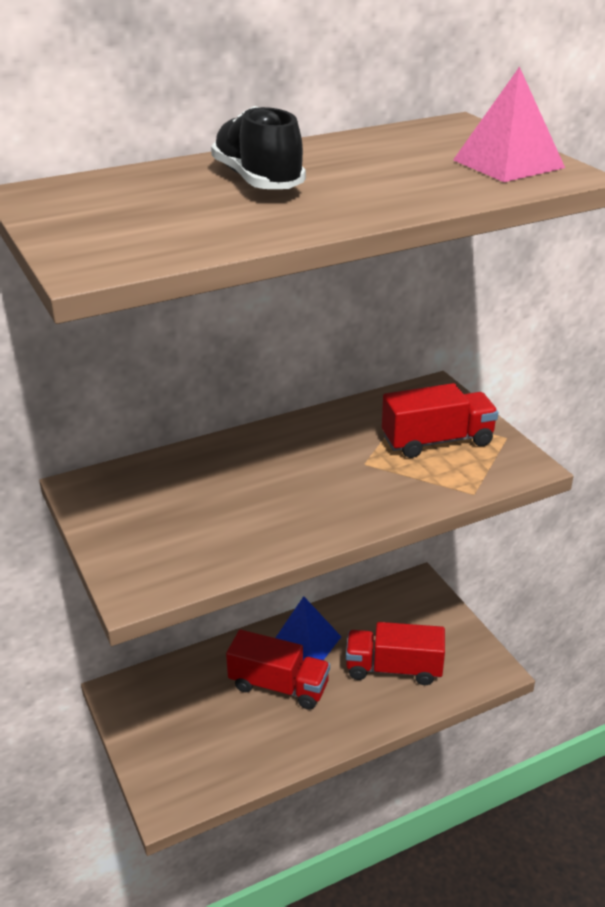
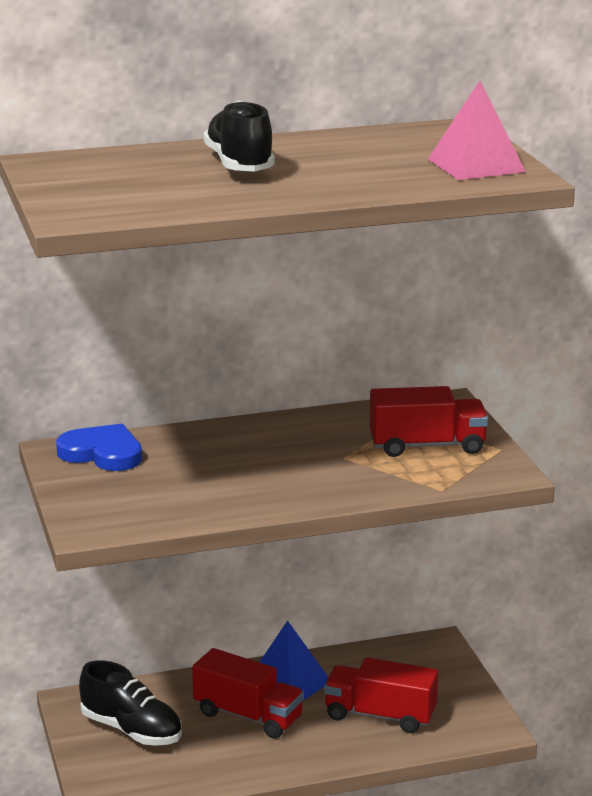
camera: 10 degrees right, 10 degrees down
(128, 485) = (102, 453): none -> blue heart
(177, 718) = (131, 730): none -> black shoe

